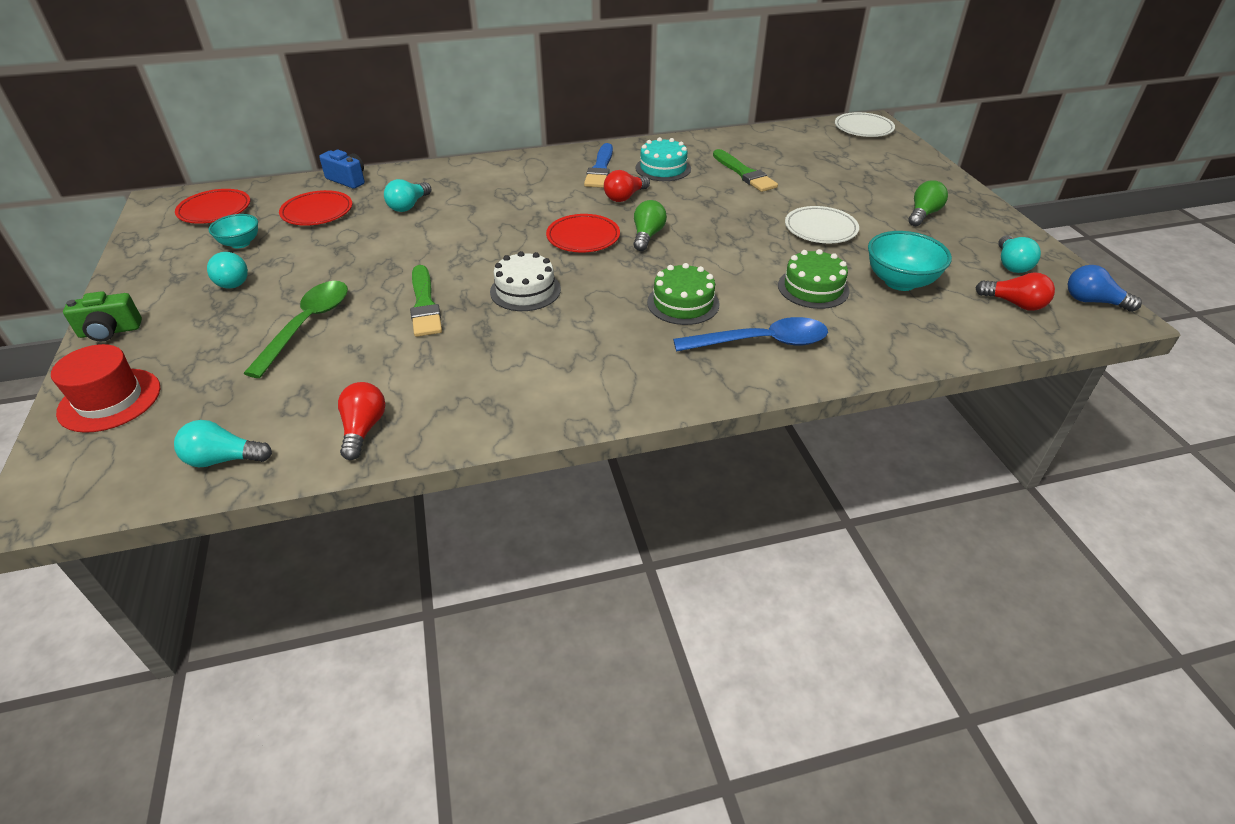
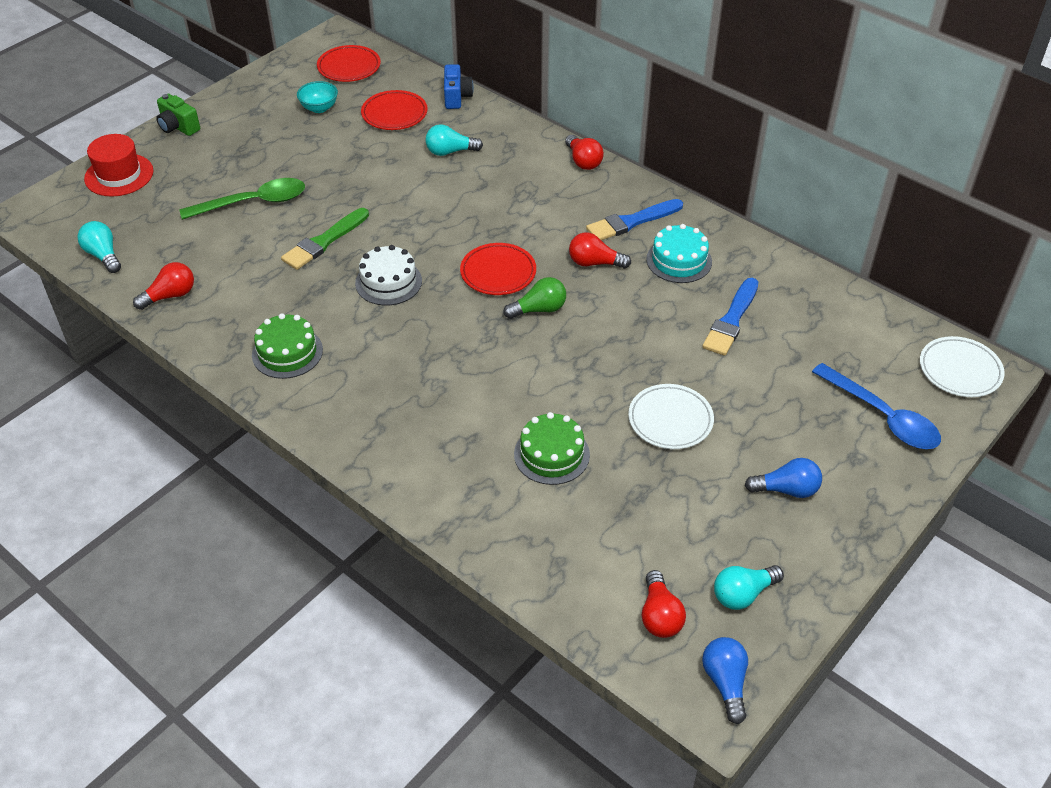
camera: 55 degrees right, 5 degrees up
(232, 280) = (273, 136): turquoise light bulb -> none
(509, 161) = (583, 161): none -> red light bulb
(683, 303) = (451, 380): green cake -> green cake (287, 352)
(744, 173) = (731, 320): green brush -> blue brush
(761, 342) = (434, 452): blue spoon -> blue spoon (882, 416)
(900, 282) = (621, 513): turquoise bowl -> none
(923, 214) = (786, 489): green light bulb -> blue light bulb

